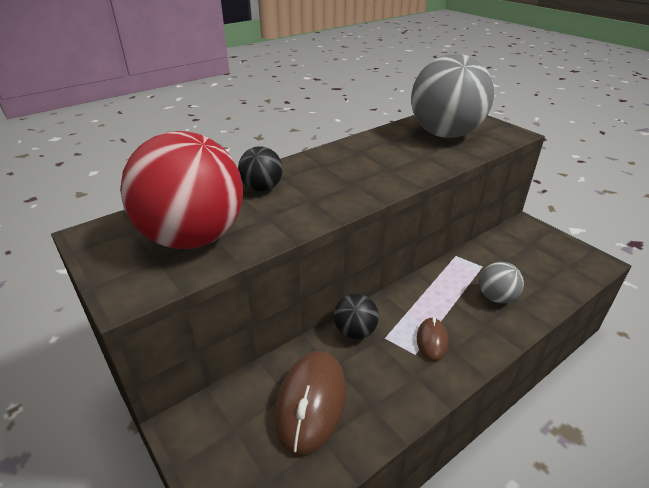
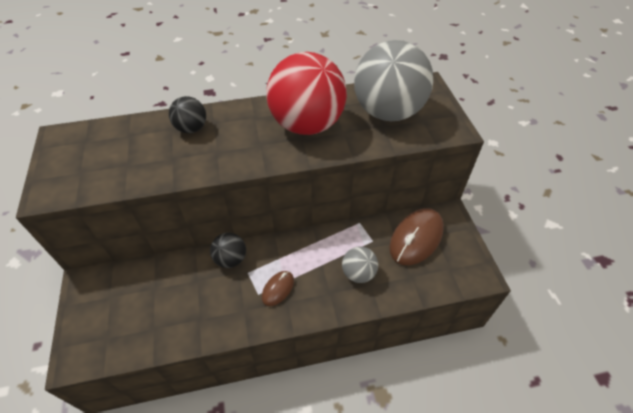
camera: 25 degrees right, 15 degrees up
(193, 238) = (113, 161): red ball -> red ball (307, 125)
(311, 403) = (164, 300): brown mouse -> brown mouse (416, 238)

